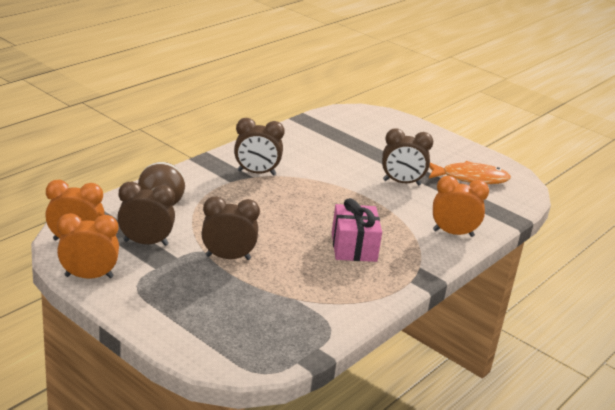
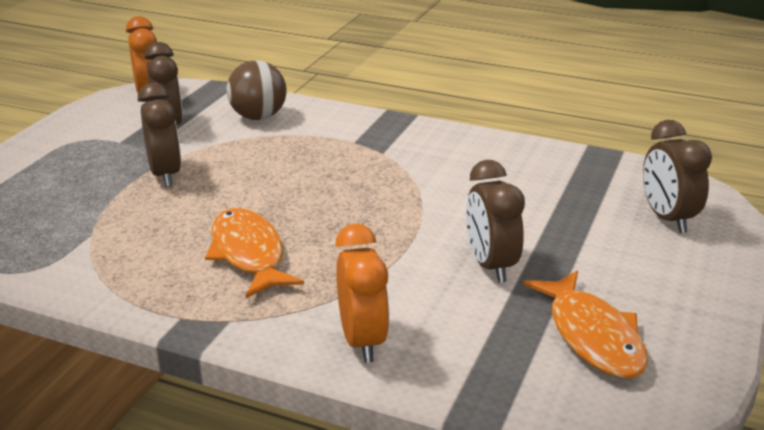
camera: 75 degrees right, 0 degrees up
(89, 276) = (85, 115): orange clock -> none
(256, 173) = (394, 152): brown clock -> brown clock (667, 219)
(354, 247) = (249, 254): pink gift -> orange fish

